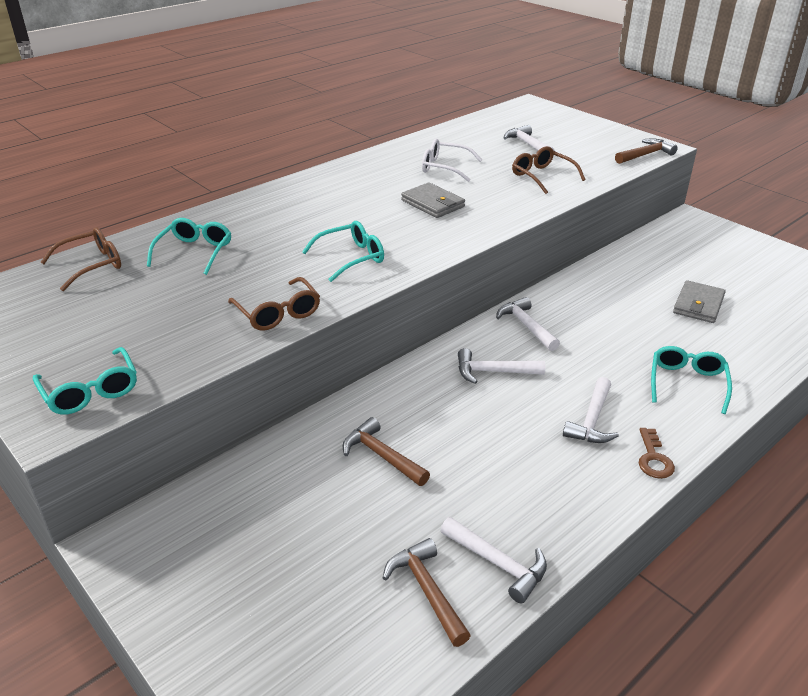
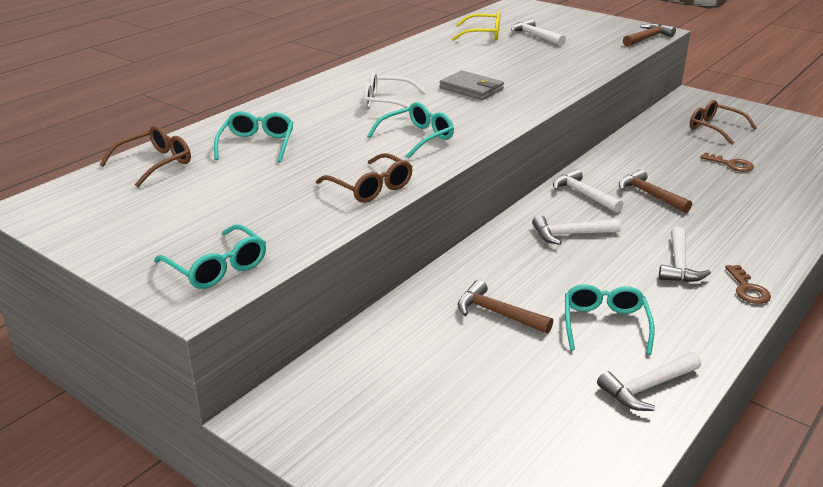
camera: 10 degrees left, 5 degrees down
(427, 590) = (592, 417): brown hammer -> brown hammer (649, 195)
(444, 167) = (466, 59): white glasses -> white glasses (387, 103)
(475, 139) = (483, 34): none -> yellow glasses
(498, 563) = (647, 387): white hammer -> white hammer turned 120 degrees clockwise
(542, 176) = (562, 60): brown glasses -> brown glasses (715, 128)
(687, 383) = (749, 227): turquoise glasses -> turquoise glasses (605, 324)
(698, 305) = (731, 164): grey wallet -> brown key

